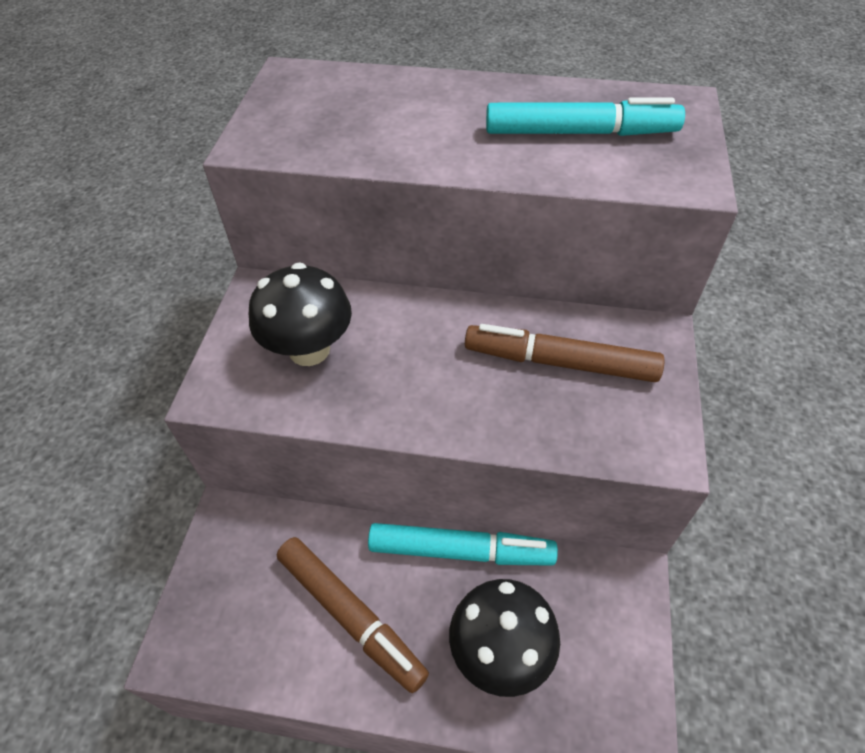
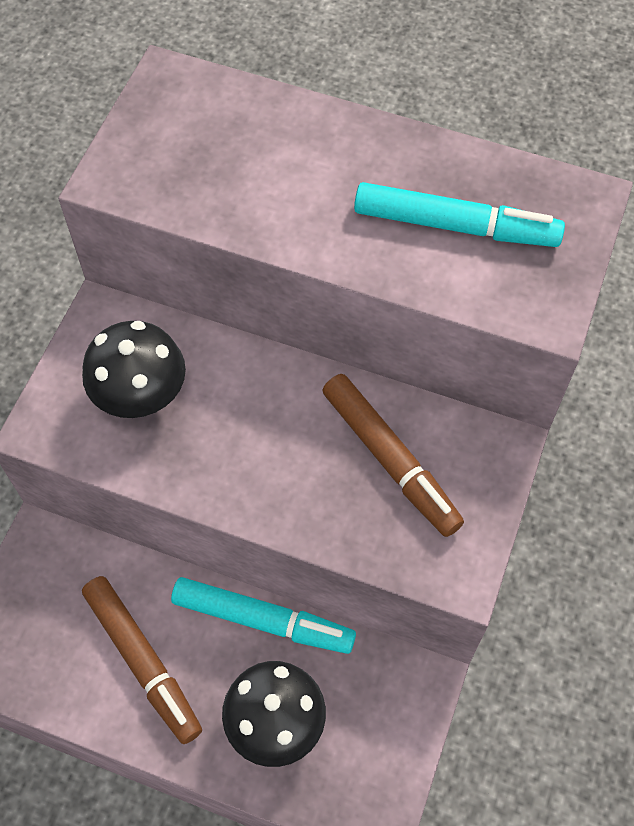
camera: 10 degrees right, 10 degrees up
(560, 362) = (390, 460): brown marker -> brown marker turned 150 degrees counterclockwise

